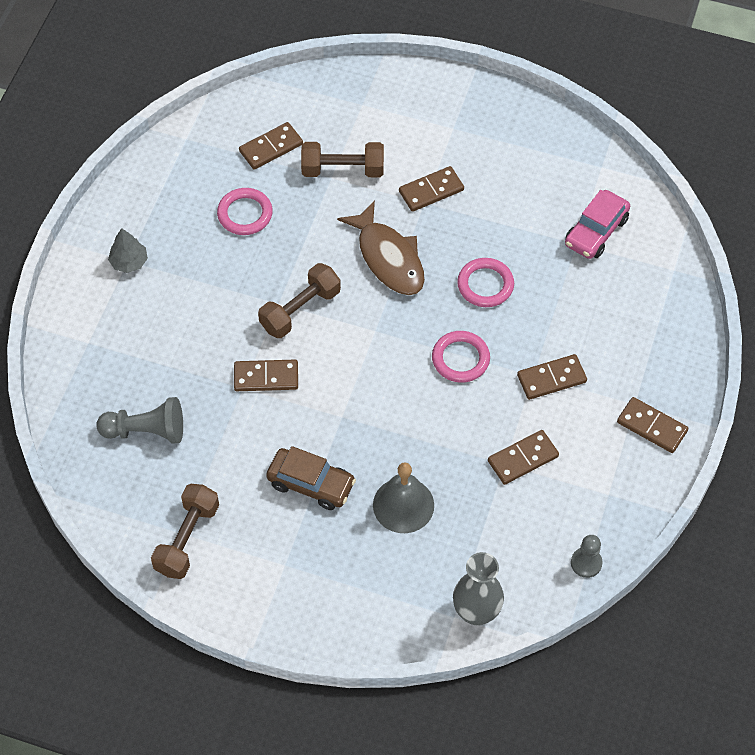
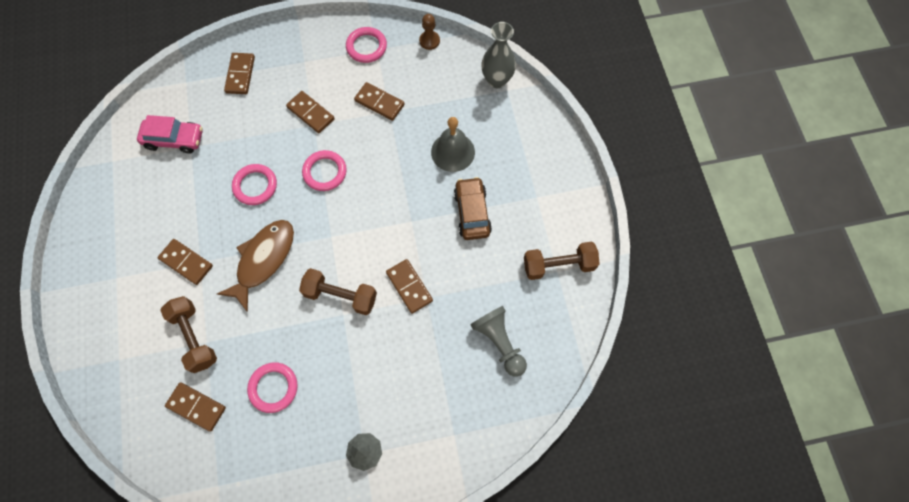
camera: 120 degrees left, 10 degrees up
(586, 563) = (429, 41): grey pawn -> brown pawn
(618, 484) = (366, 47): none -> pink ring
(652, 426) = (315, 46): brown domino -> brown domino (240, 75)

